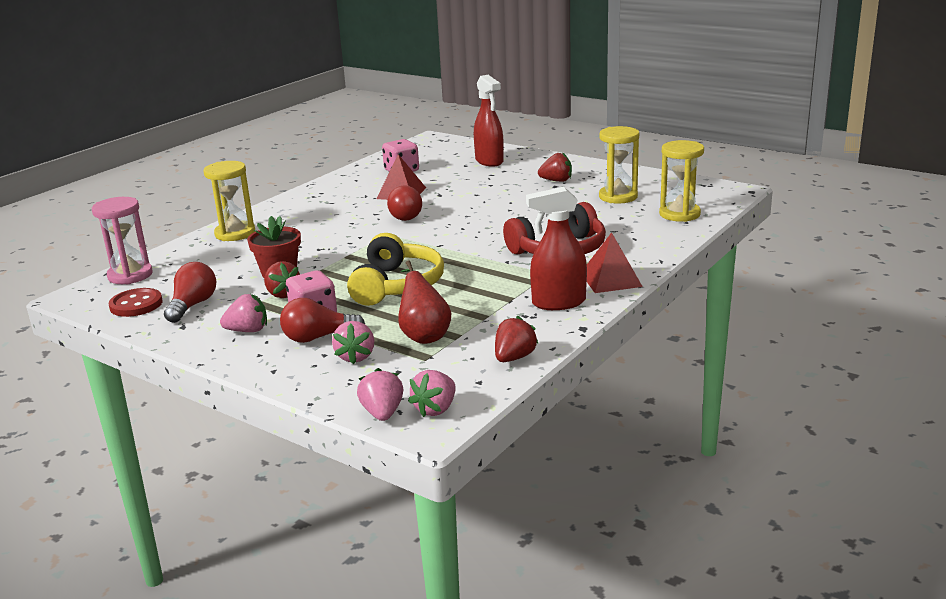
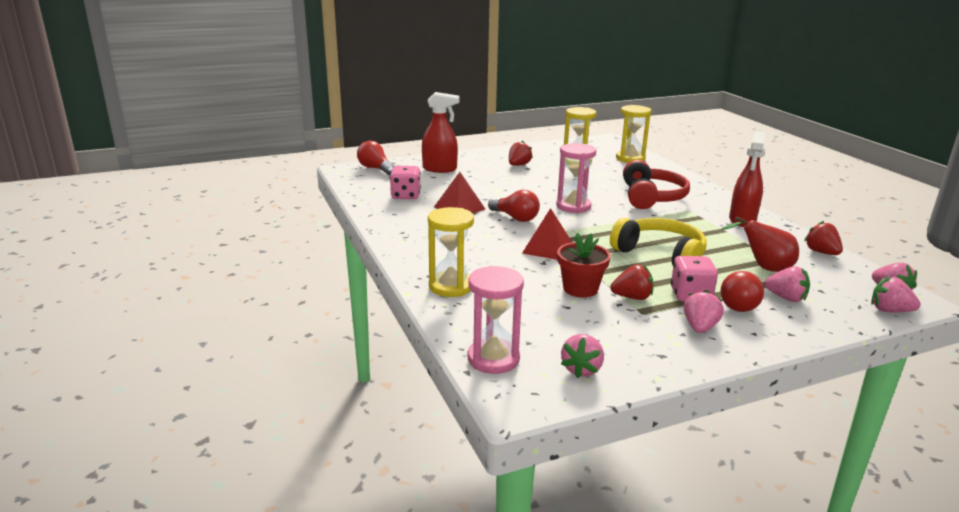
camera: 60 degrees left, 0 degrees up
(136, 305) = (582, 369): red button -> pink strawberry
(193, 305) = (615, 341): red light bulb -> red light bulb (375, 169)
(473, 227) = (573, 206): none -> pink hourglass
(610, 279) = (717, 199): red pyramid -> red pyramid (547, 248)

